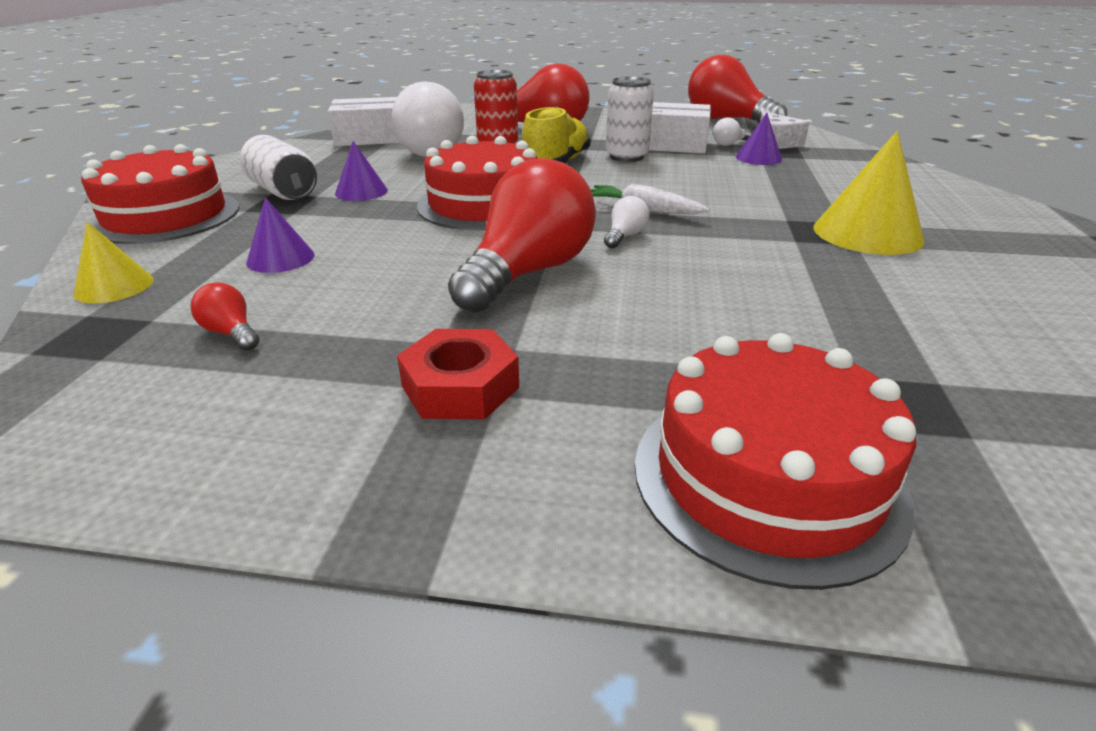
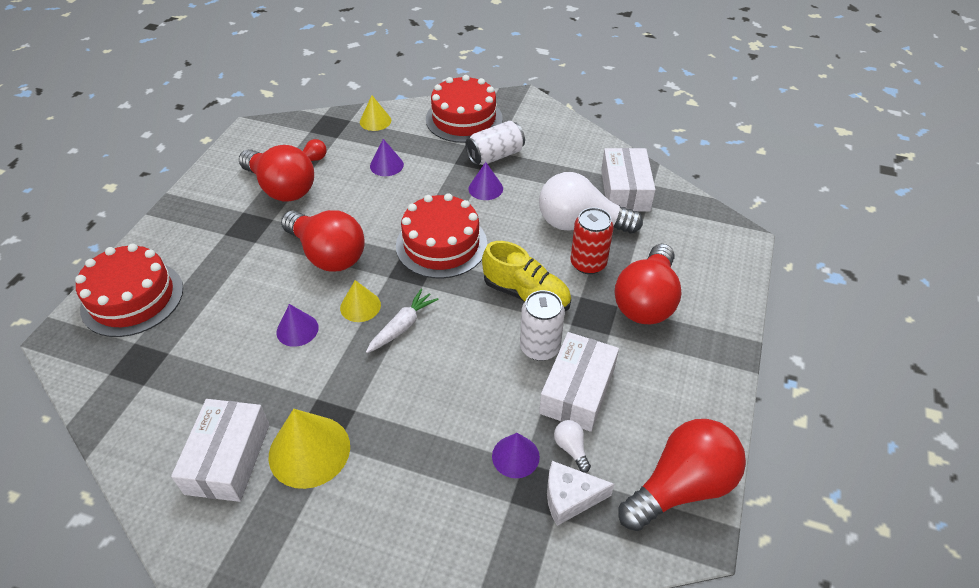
camera: 100 degrees right, 15 degrees up
(331, 352) = (281, 188): none -> red light bulb
(460, 387) = (235, 224): red nut -> none
(625, 236) = (360, 306): white light bulb -> yellow cone
(699, 270) = (297, 330): none -> purple cone
(945, 276) = (228, 458): none -> white box

